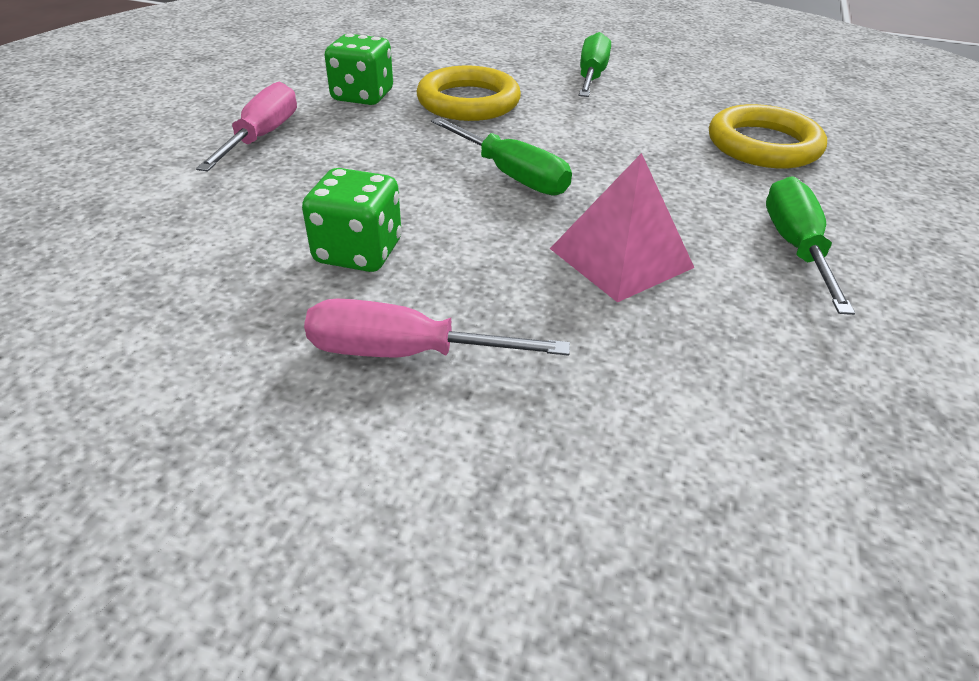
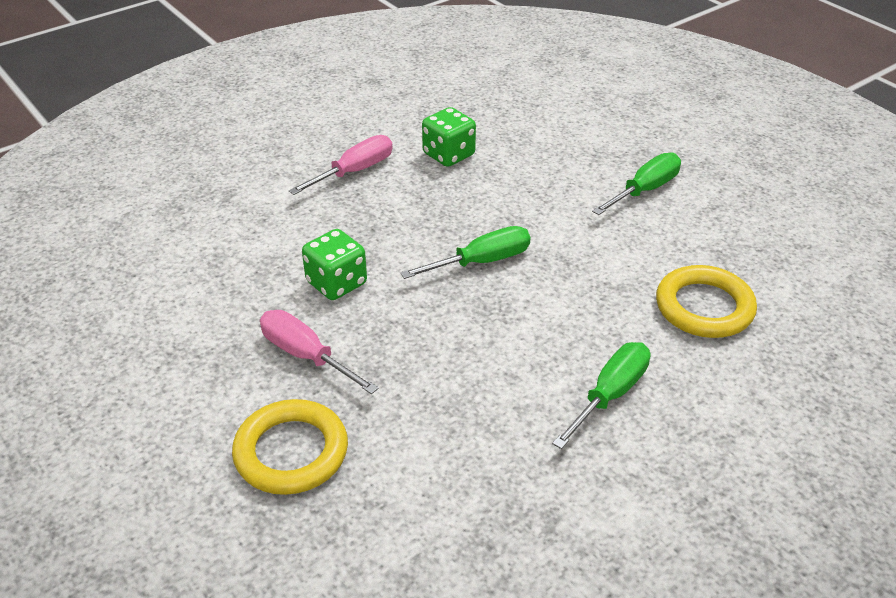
camera: 35 degrees right, 0 degrees up
(468, 102) = (518, 185): yellow ring -> yellow ring (291, 452)
(511, 175) = (481, 262): green screwdriver -> green screwdriver turned 105 degrees counterclockwise
(621, 258) = (483, 351): pink pyramid -> none

